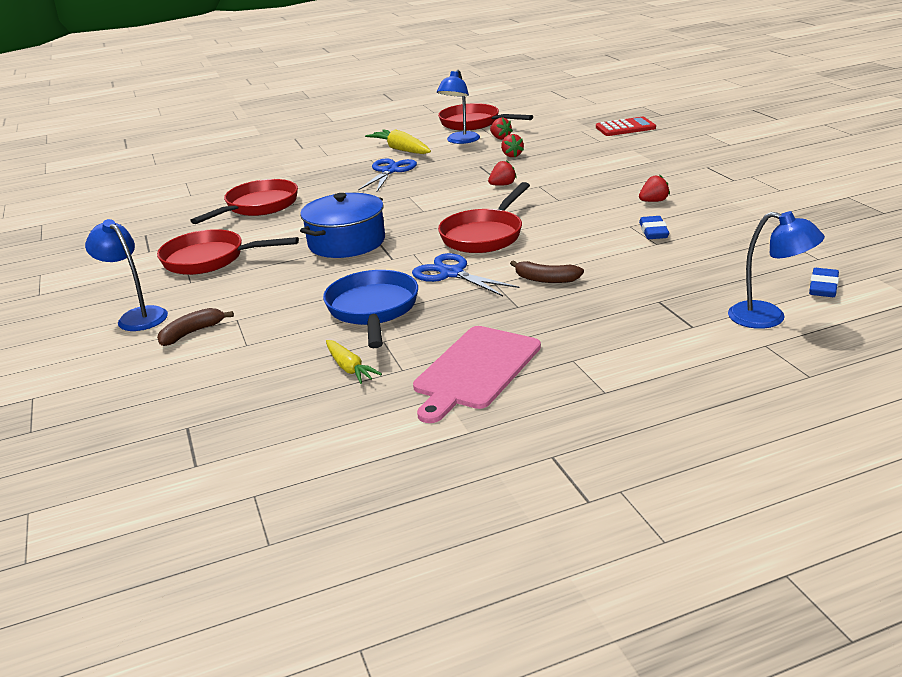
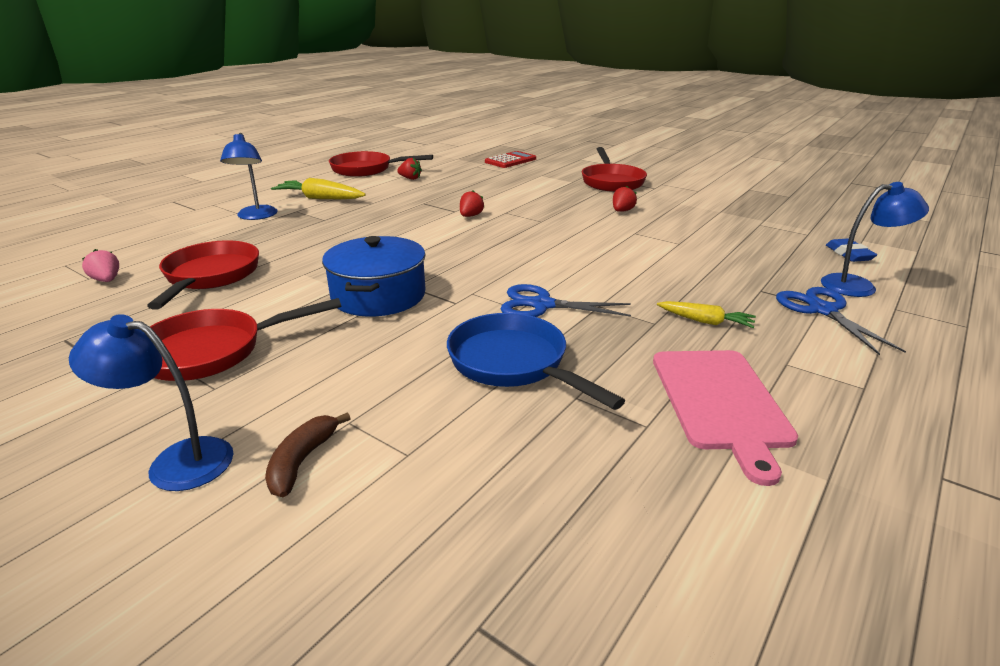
camera: 35 degrees left, 0 degrees up
(198, 198) = (107, 280): none -> pink strawberry
(349, 368) = (586, 444): yellow carrot -> yellow carrot (705, 321)
(389, 171) = (333, 219): blue scissors -> blue scissors (822, 310)
(460, 141) = (373, 185): blue lamp -> blue lamp (256, 216)
(484, 235) = (520, 262): red pan -> red pan (611, 182)
(512, 155) = (442, 191): red strawberry -> none
(546, 279) = (639, 291): brown banana -> none
(653, 232) = (661, 234): blue eraser -> none

